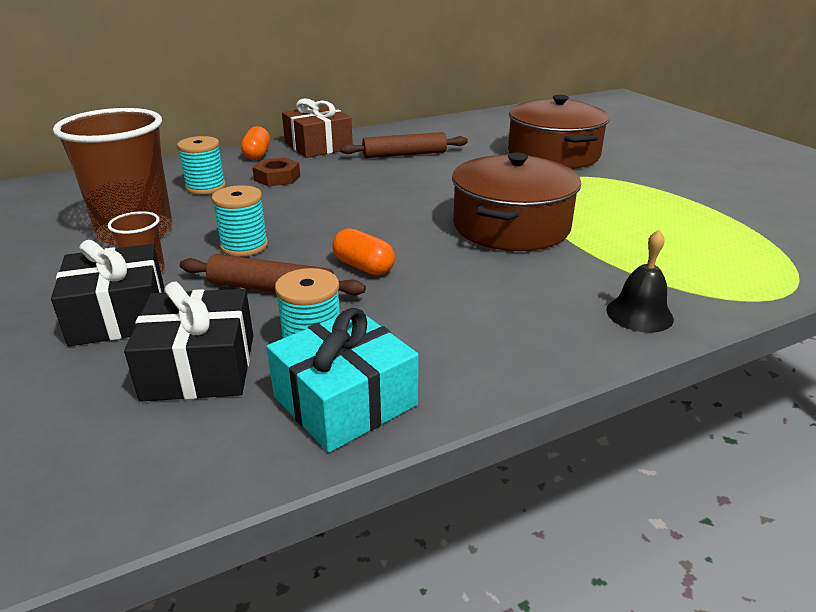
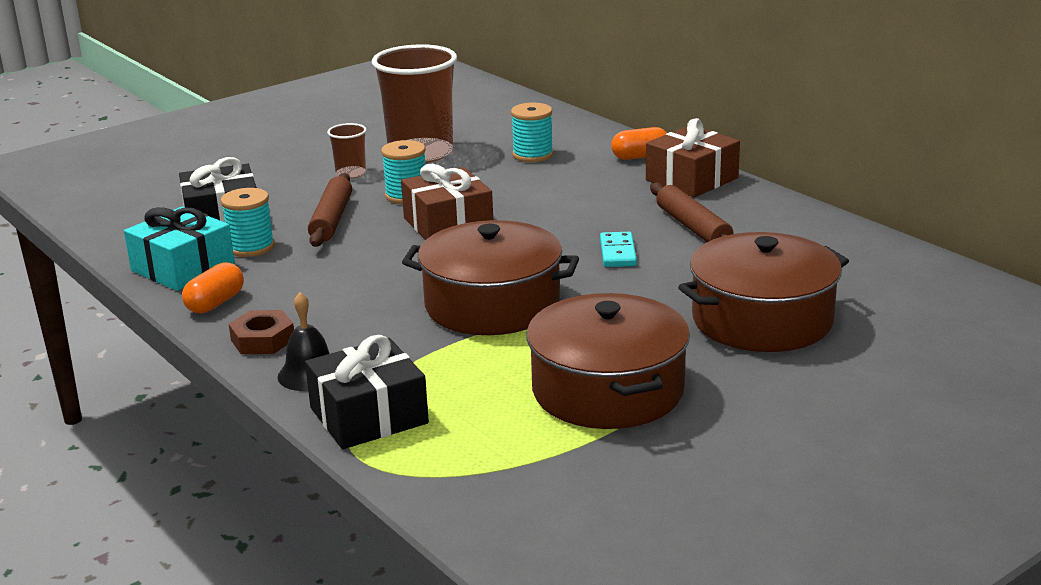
camera: 80 degrees right, 5 degrees down
(119, 315) = (286, 181): black gift -> black gift (368, 415)
(277, 178) = (575, 178): brown nut -> brown nut (263, 340)
(333, 232) = (448, 224): none -> brown gift
(363, 267) = (378, 247): orange capsule -> orange capsule (215, 303)
(434, 178) = (618, 252): none -> turquoise domino
(652, 201) = (608, 390): none -> brown pot

